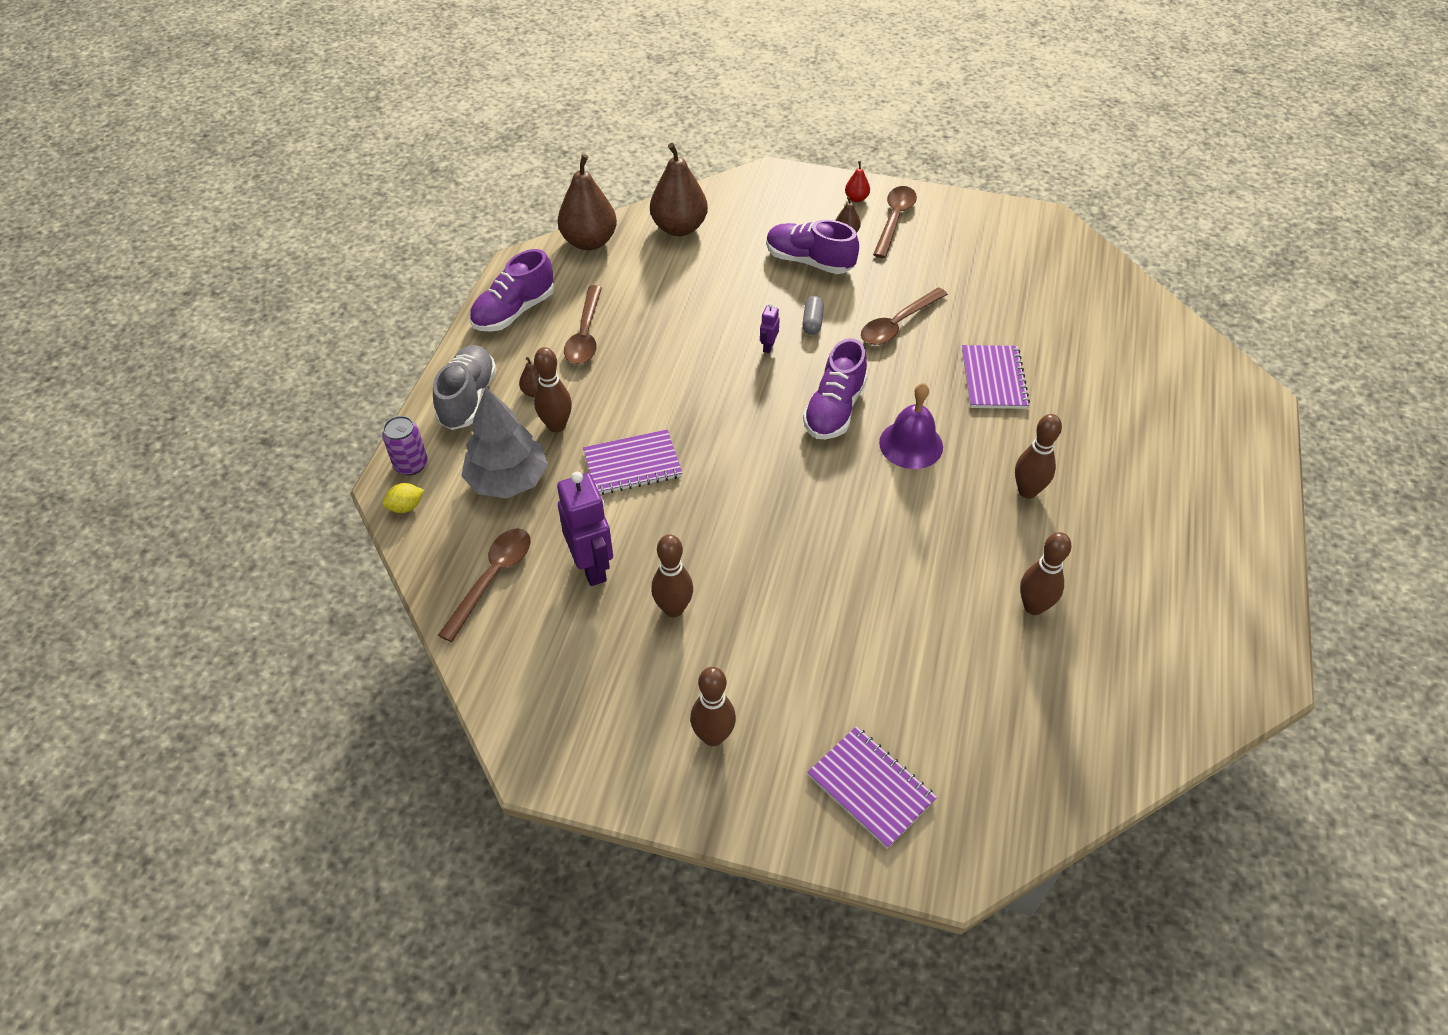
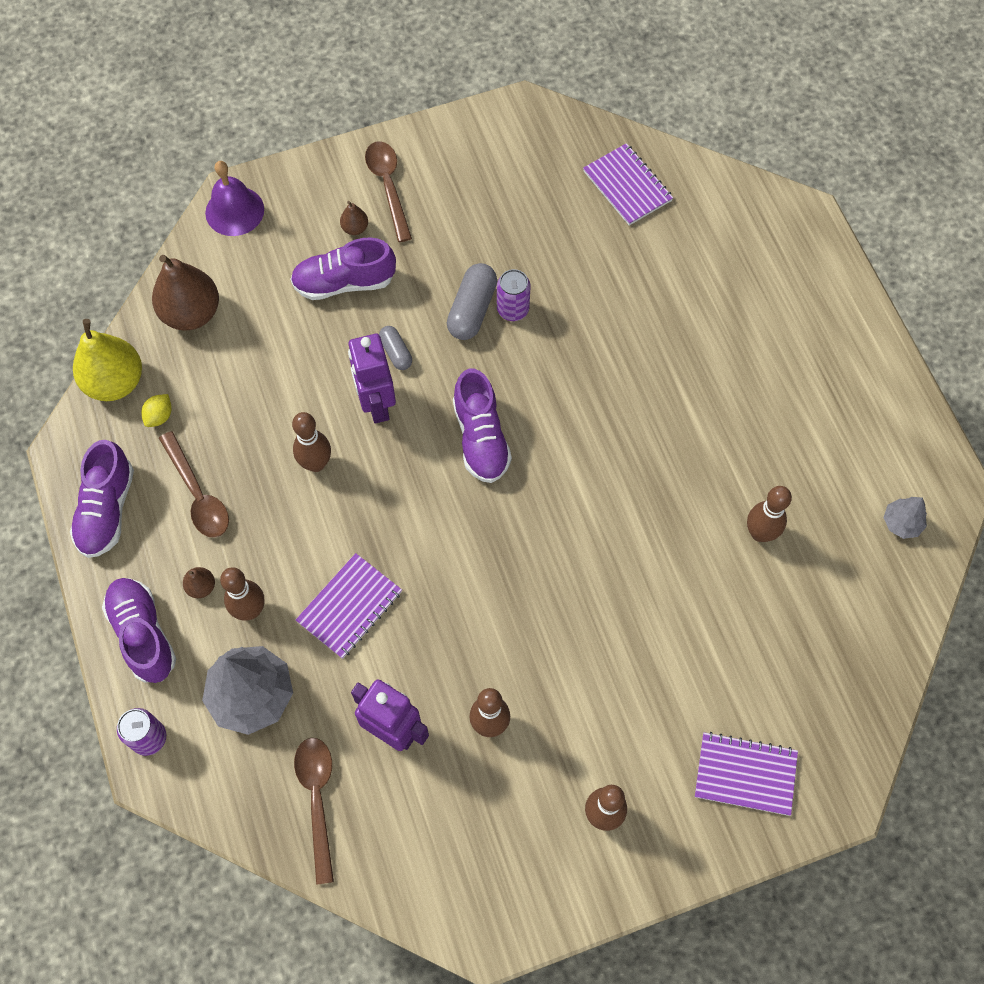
camera: 35 degrees left, 15 degrees up
(406, 507) = (181, 783): yellow lemon -> yellow lemon (159, 416)
(468, 398) = (143, 634): grey shoe -> purple shoe
(589, 241) = (115, 382): brown pear -> yellow pear
(768, 346) = (376, 404): purple robot -> purple robot, size x2.19
(856, 198) = (335, 180): red pear -> none
(897, 324) = (472, 310): brown spoon -> grey capsule
(911, 444) = (568, 435): purple bell -> purple bell (234, 211)
(932, 339) = (512, 309): none -> purple can
(993, 379) = (590, 322): purple notebook -> purple notebook (627, 186)
(1027, 491) = (688, 424): brown bowling pin -> brown bowling pin (316, 463)
(1187, 676) = (901, 523): none -> grey tree

